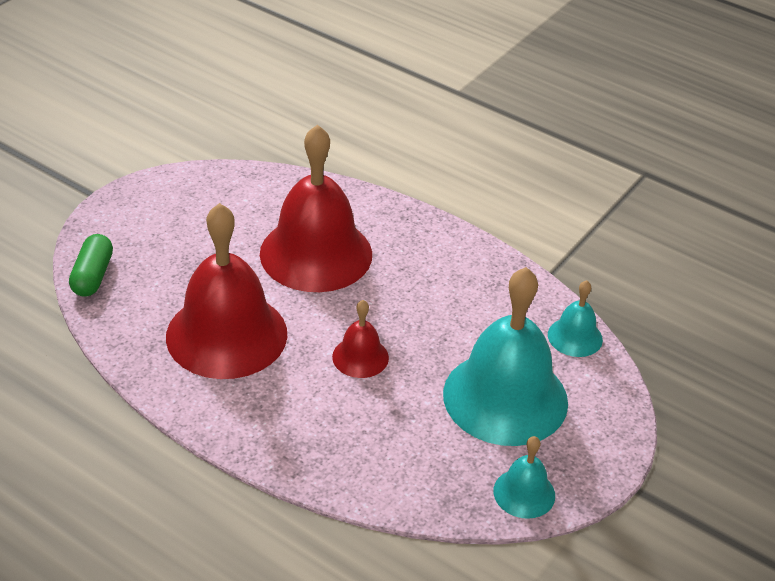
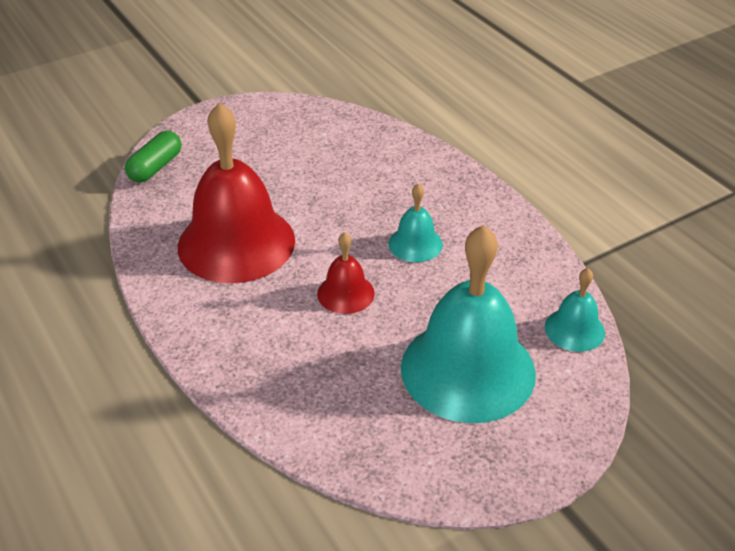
camera: 25 degrees right, 0 degrees up
(316, 253) = (359, 192): red bell -> none
(524, 493) = (434, 471): turquoise bell -> turquoise bell (415, 244)

